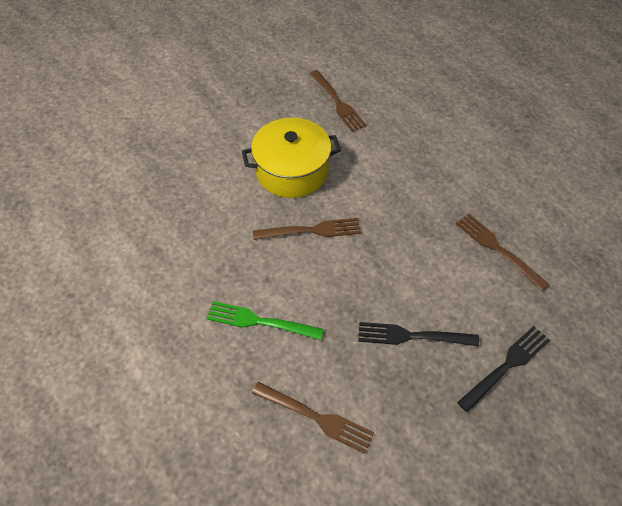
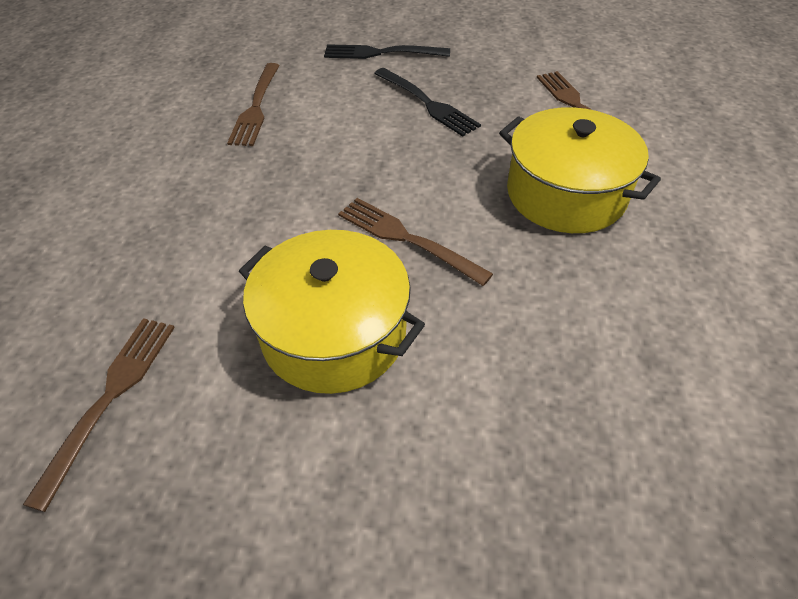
camera: 135 degrees left, 5 degrees down
(260, 321) = (566, 194): green fork -> yellow pot

